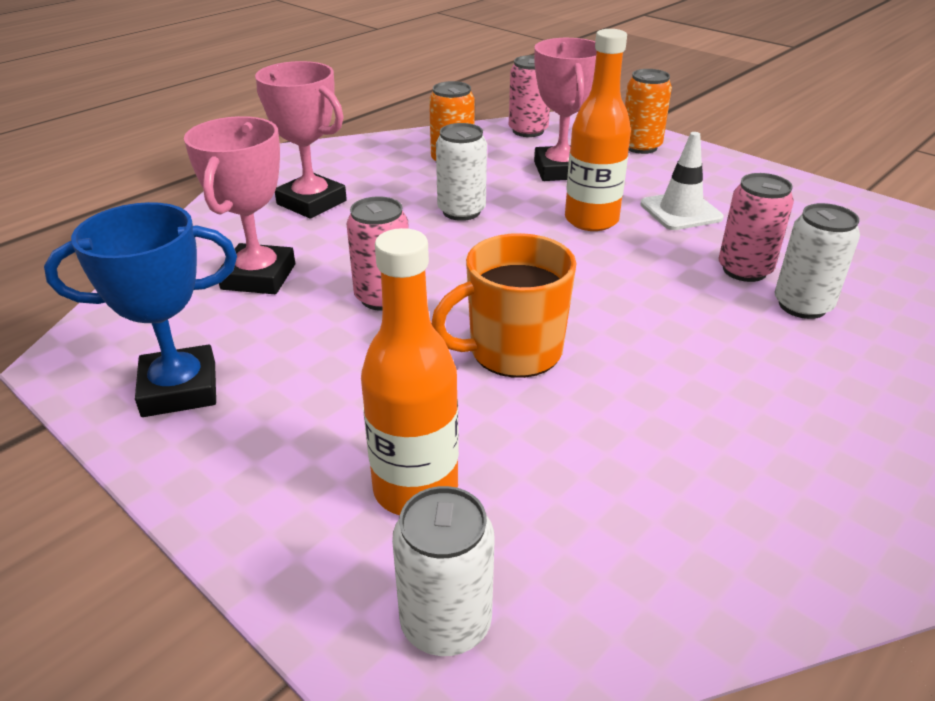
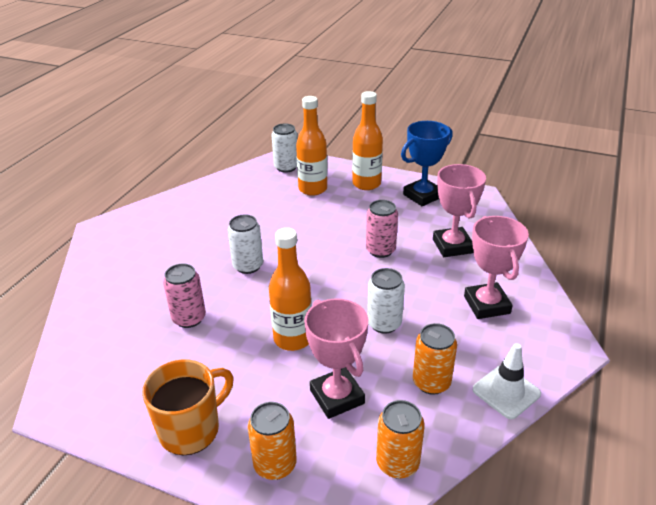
camera: 160 degrees right, 0 degrees up
(264, 465) = (366, 184): none -> orange bottle
(311, 202) = (486, 305): pink trophy -> pink trophy turned 60 degrees clockwise
(512, 351) = (303, 239): orange mug -> orange mug (191, 429)
(528, 131) = (397, 463): pink can -> orange can
(680, 211) = (230, 367): white traffic cone -> white traffic cone (506, 392)
(802, 305) = (160, 299): white can -> white can (248, 266)

